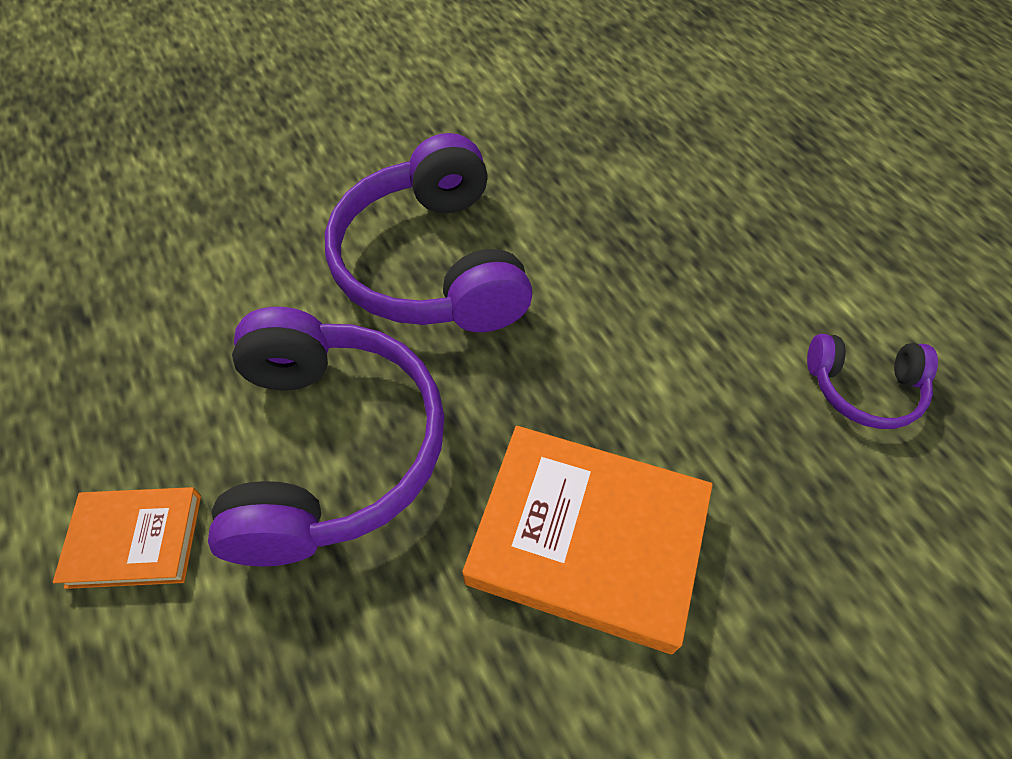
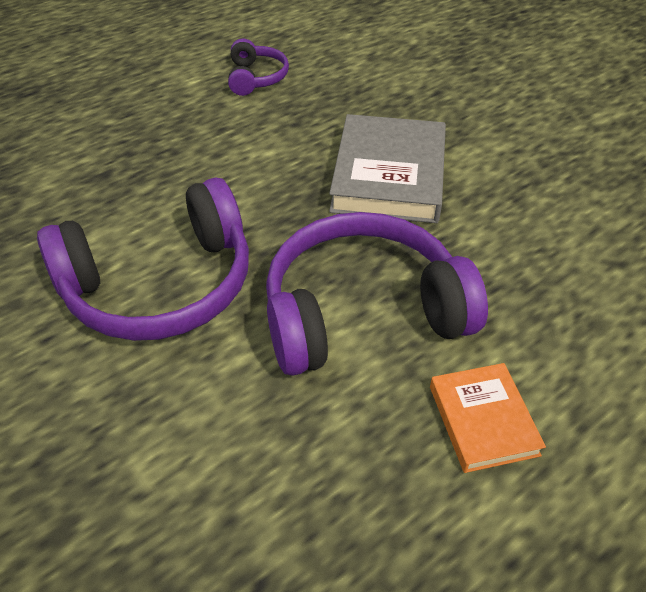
camera: 100 degrees left, 10 degrees down
(587, 539) = (388, 175): orange book -> grey book

